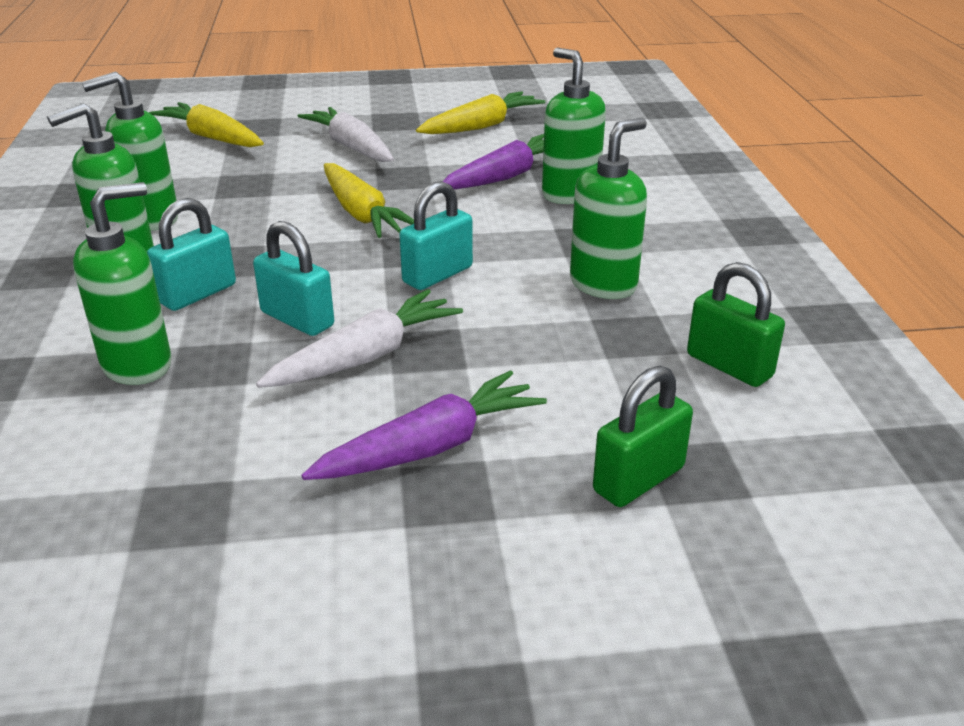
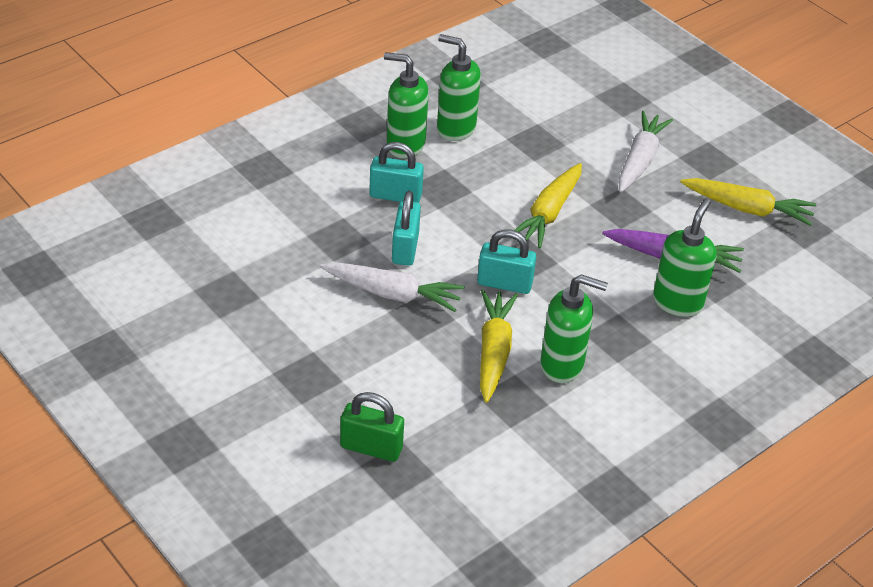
camera: 55 degrees right, 10 degrees up
(138, 365) = (315, 213): green soap dispenser -> none
(211, 137) = (584, 88): yellow carrot -> yellow carrot (493, 351)
(431, 447) = (336, 356): purple carrot -> none
(729, 366) = (514, 455): green padlock -> none

